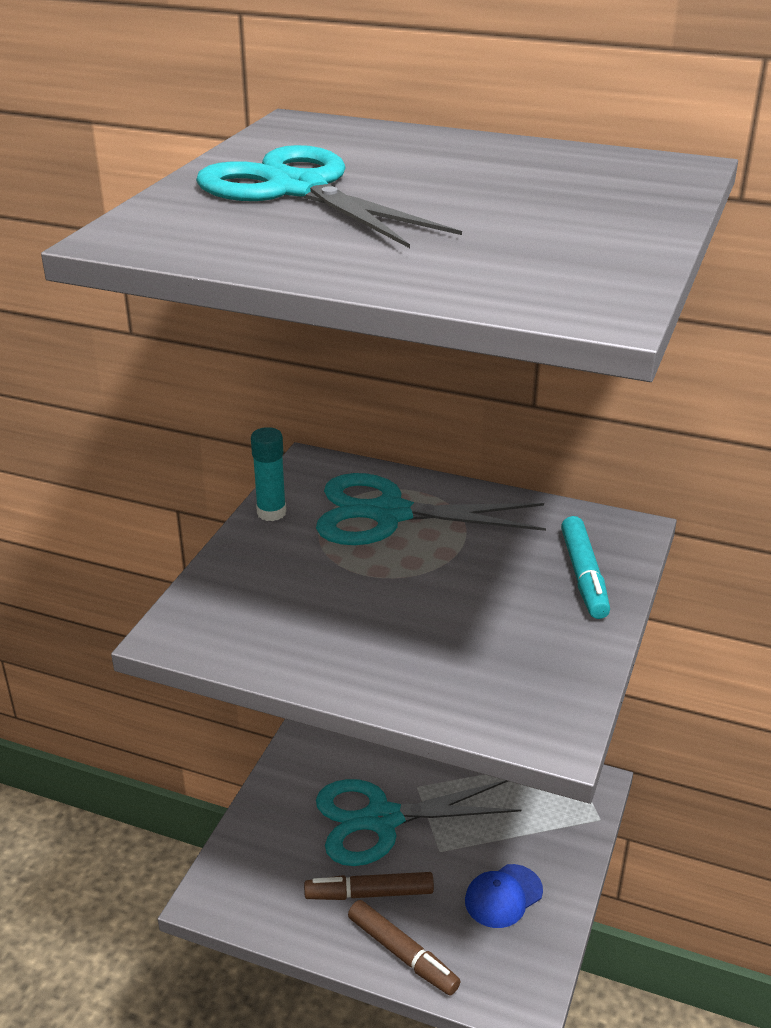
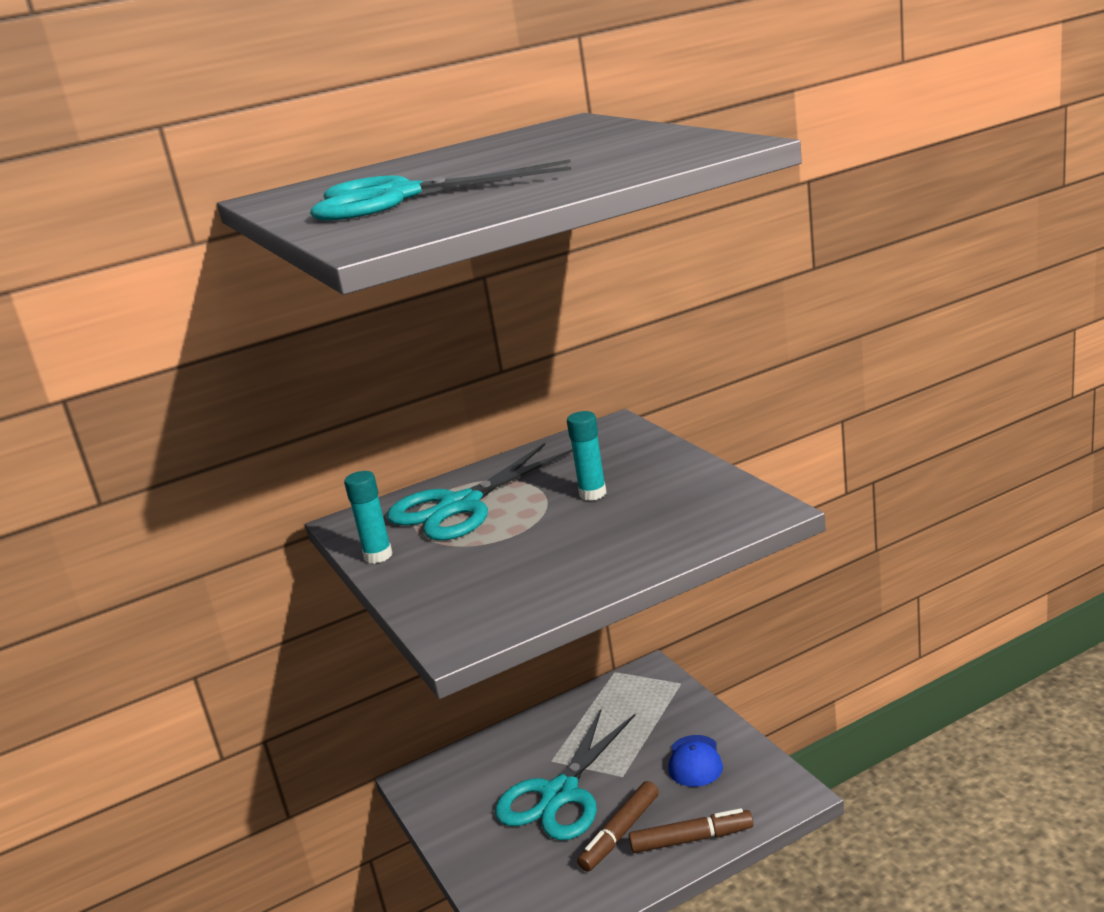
camera: 45 degrees left, 10 degrees down
(481, 587) = (593, 494): none -> turquoise glue stick
(584, 575) = (634, 454): turquoise marker -> none

